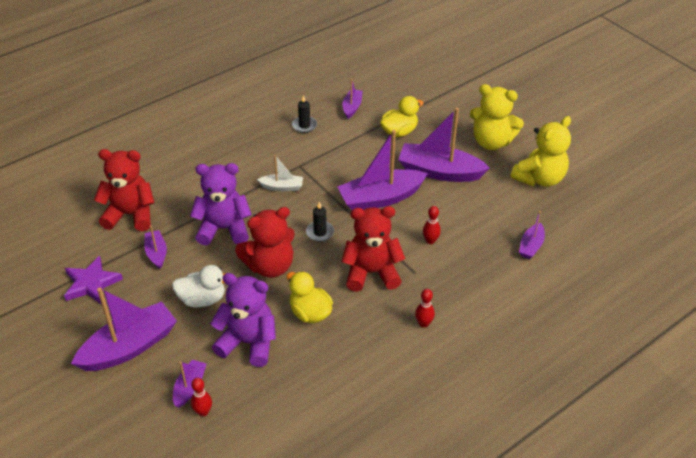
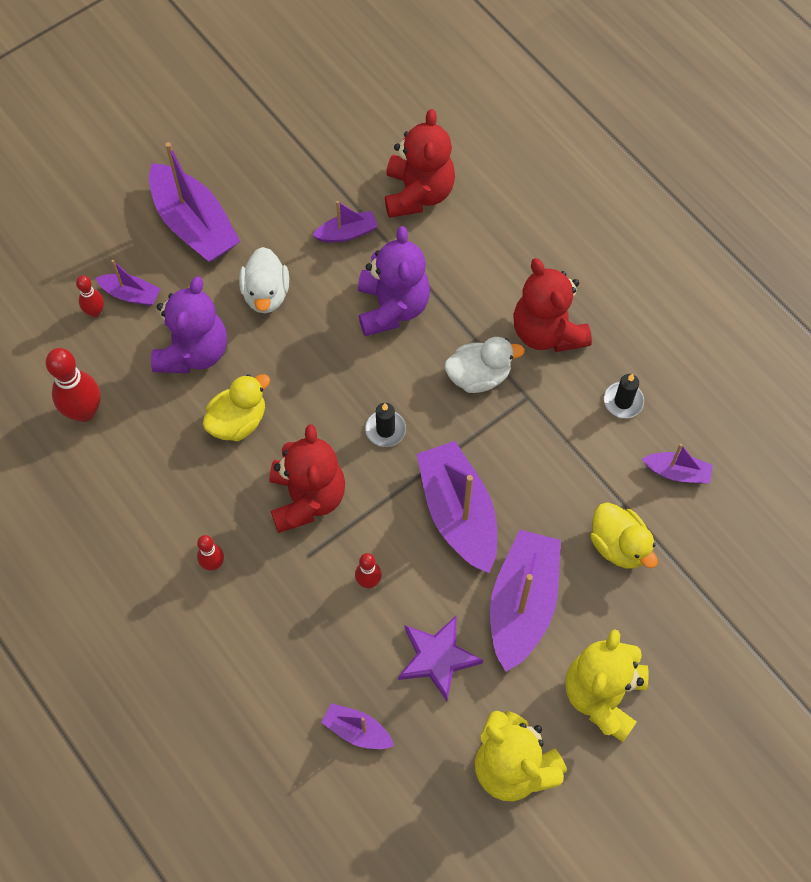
camera: 90 degrees right, 20 degrees up
(91, 283) = (296, 169): purple star -> purple star (437, 658)
(270, 266) = (322, 369): red teddy bear -> red teddy bear (547, 331)
(282, 187) = (479, 376): white boat -> white duck
(297, 413) = (84, 411): none -> red bowling pin

